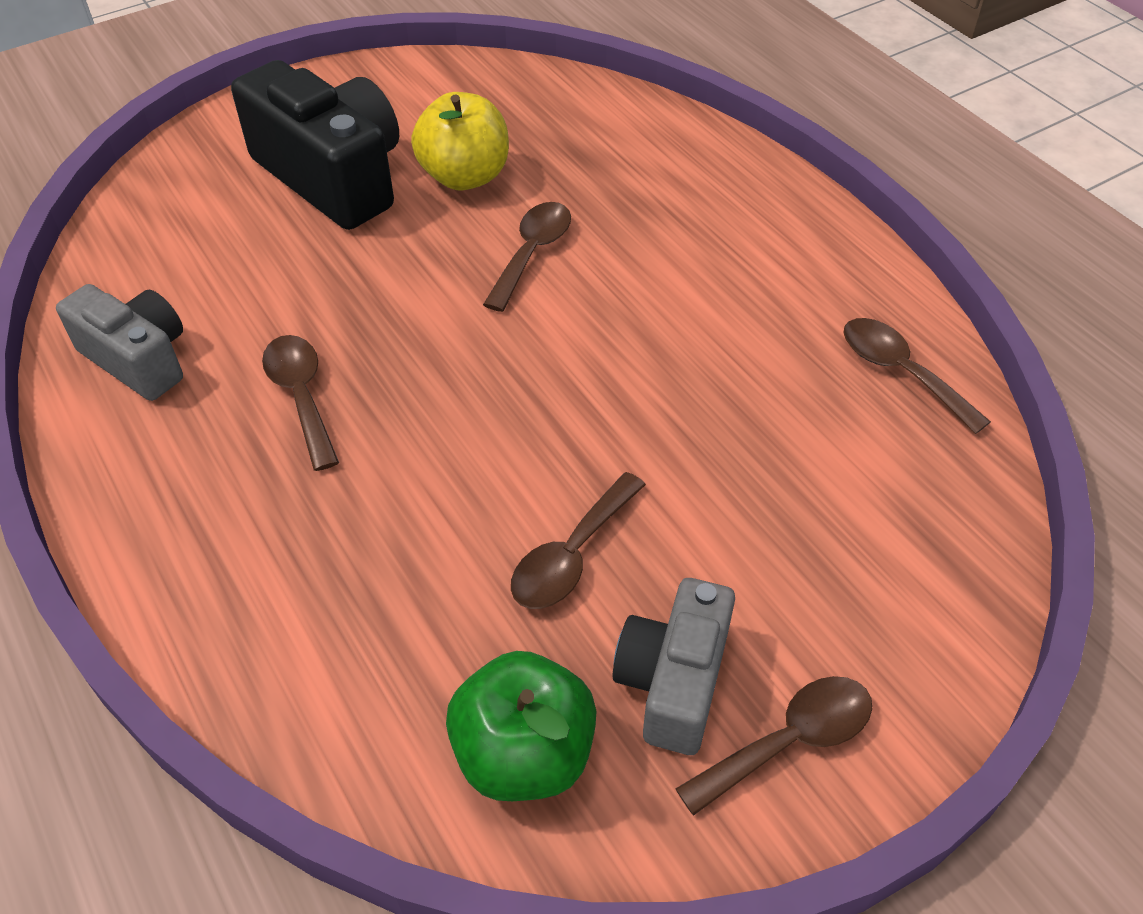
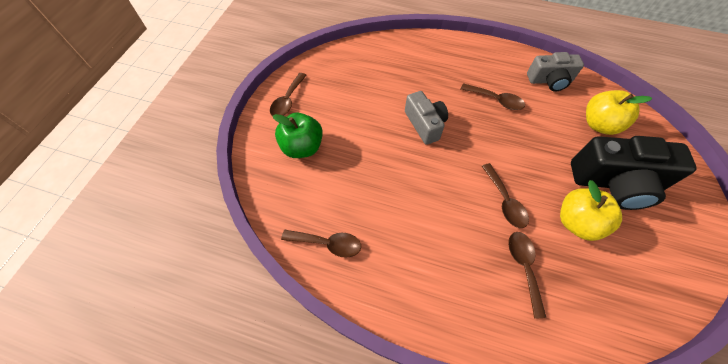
camera: 140 degrees right, 10 degrees up
(205, 244) = (599, 124): none -> yellow apple
(524, 753) = (345, 64): green apple -> green apple (302, 147)
(571, 556) = (377, 107): brown spoon -> brown spoon (523, 267)
(673, 681) = (325, 96): grey camera -> grey camera (425, 124)

